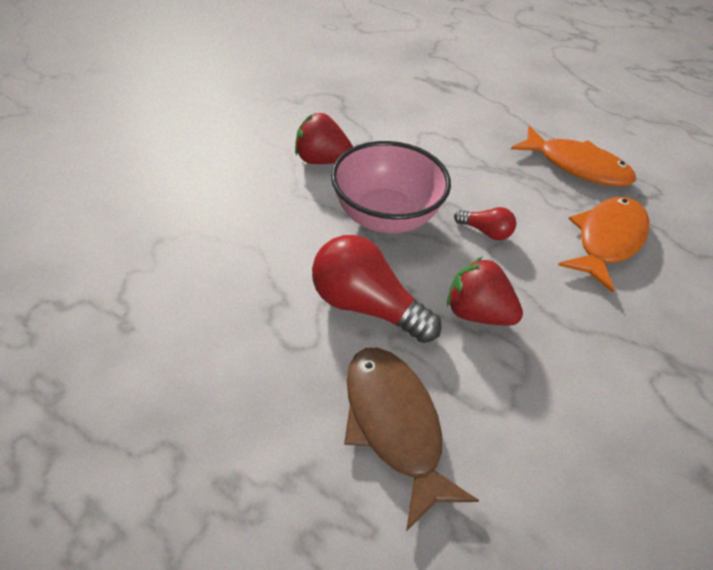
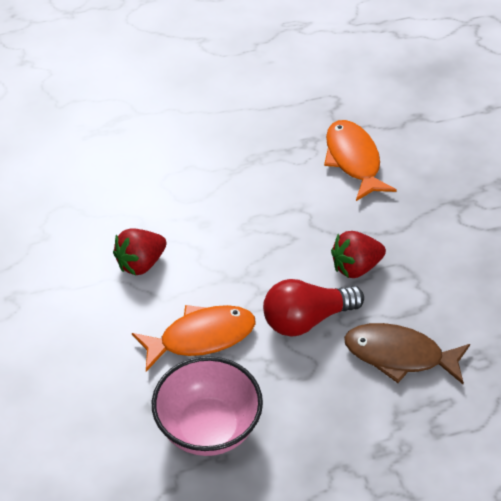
camera: 50 degrees left, 0 degrees up
(385, 217) = (235, 262): pink bowl -> pink bowl (208, 428)
(485, 232) = (295, 216): red light bulb -> none
(576, 166) = (277, 121): orange fish -> orange fish (201, 337)

